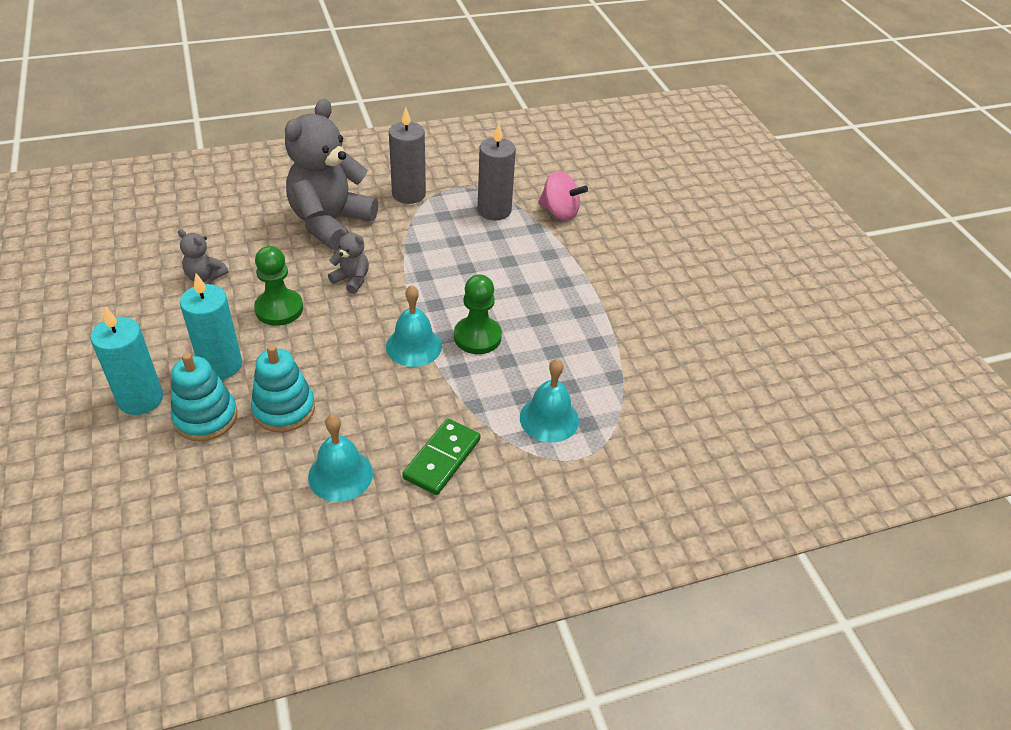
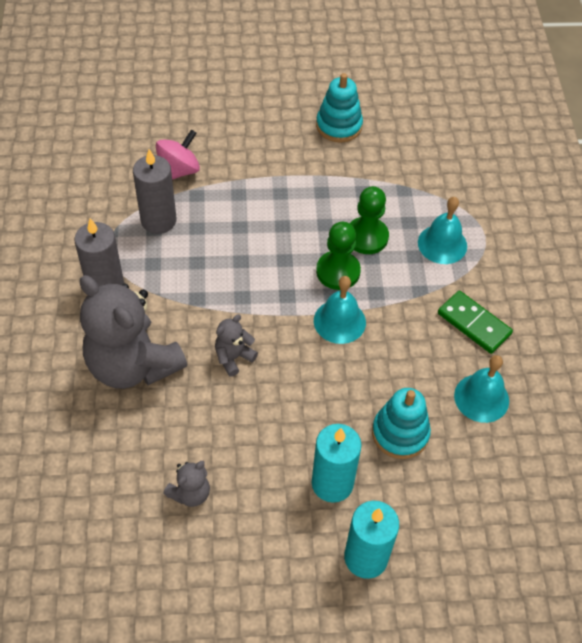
camera: 75 degrees left, 10 degrees up
(205, 417) = (400, 499): turquoise stacking toy -> turquoise stacking toy (339, 126)
(279, 309) = (262, 426): green pawn -> green pawn (366, 237)

